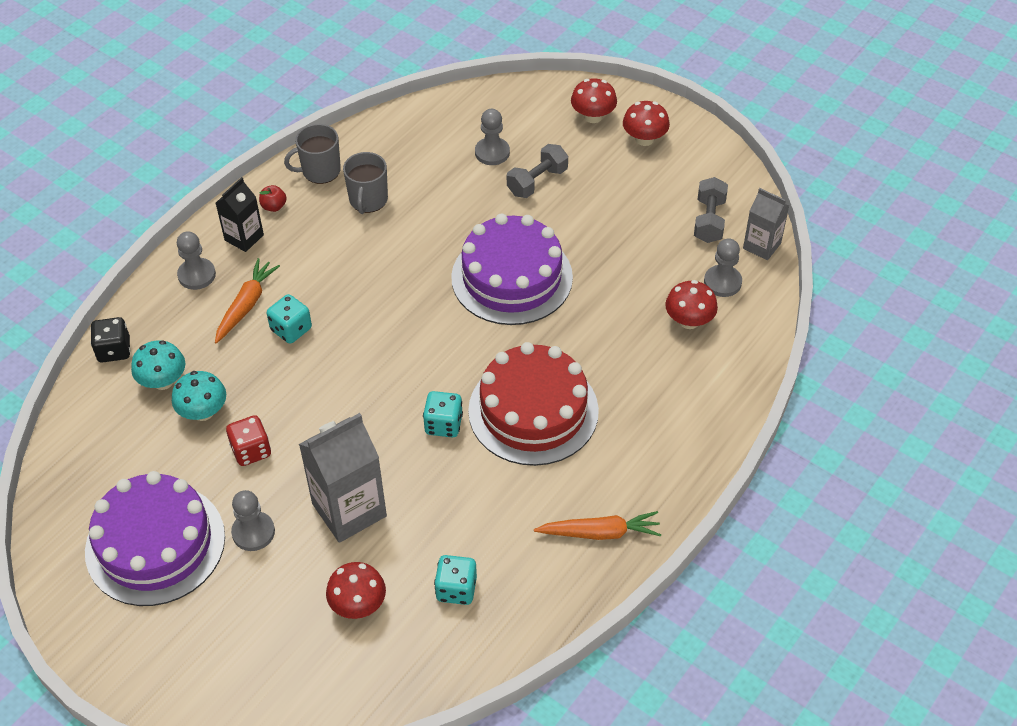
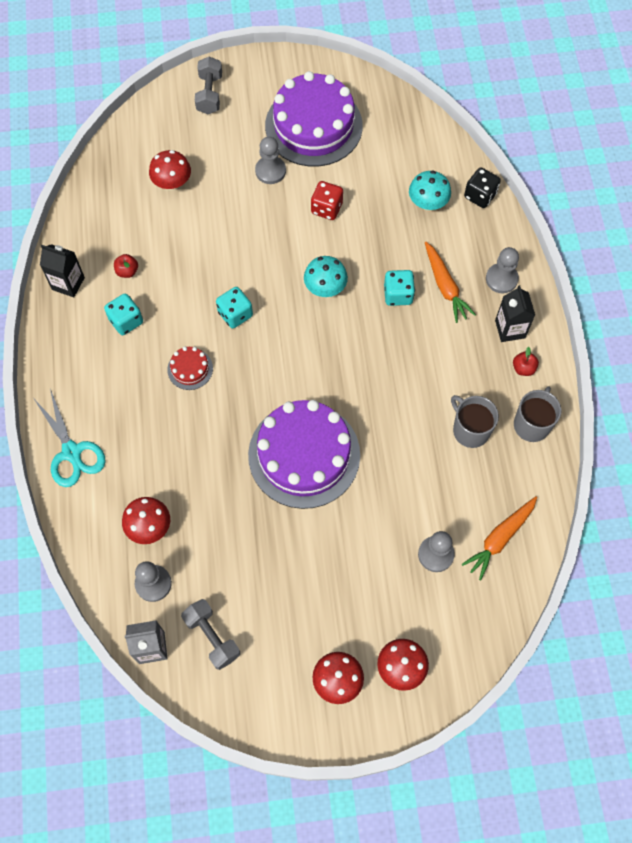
camera: 135 degrees right, 15 degrees up
(203, 412) = (381, 206): turquoise mushroom -> turquoise mushroom (325, 287)
(349, 510) = (233, 223): grey carton -> none
(456, 589) = (128, 231): turquoise dice -> turquoise dice (126, 321)
(498, 546) = (127, 271): none -> red apple
(533, 411) = (190, 369): red cake -> red cake, size x0.42
(537, 181) = (374, 557): grey dumbbell -> grey dumbbell (209, 94)
(568, 583) = (68, 283): none -> black carton
(600, 533) = (76, 326): orange carrot -> orange carrot (500, 538)
(704, 424) = (72, 452): none -> turquoise scissors

